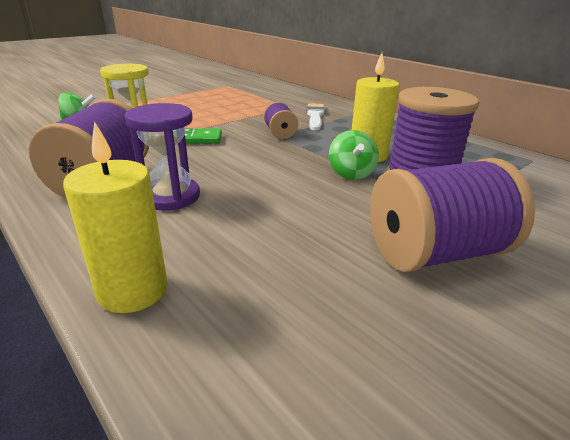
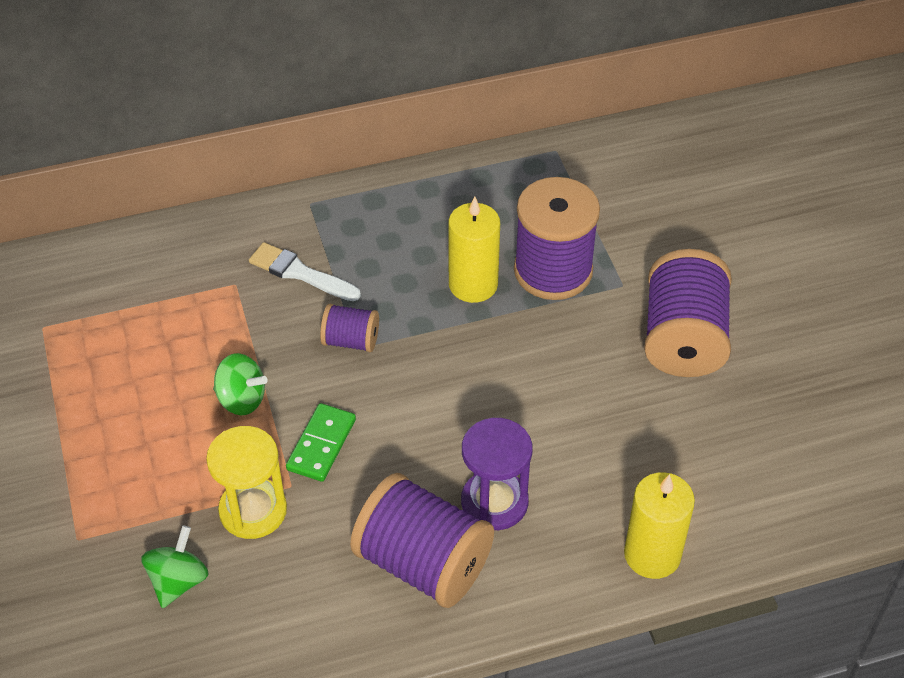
camera: 65 degrees left, 20 degrees up
(351, 174) = (513, 323): green spinning top -> green spinning top (241, 399)

